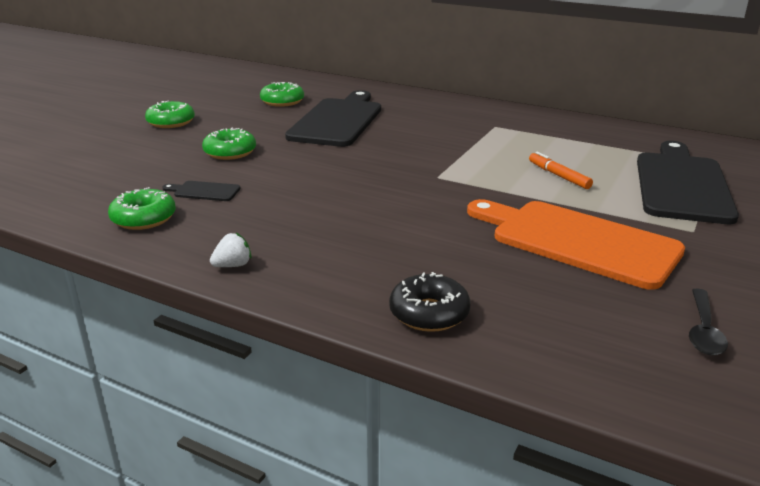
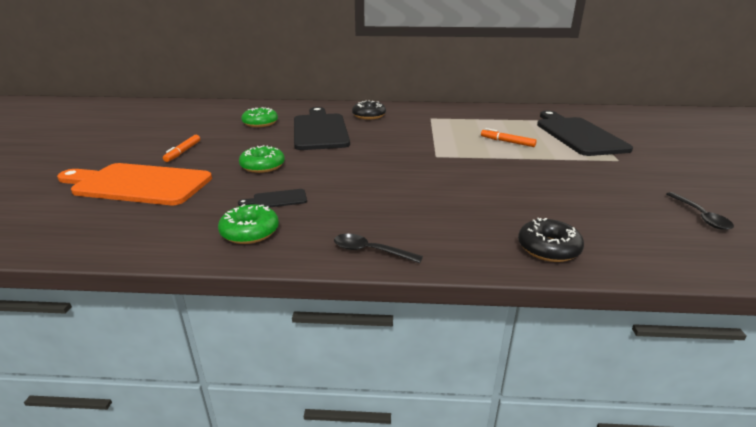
camera: 25 degrees left, 0 degrees up
(171, 122) = (183, 152): green donut -> orange marker
(233, 265) = (370, 251): white strawberry -> black spoon
(418, 111) = (369, 116): none -> black donut
(577, 241) = (569, 179): orange cutting board -> orange cutting board (138, 184)

